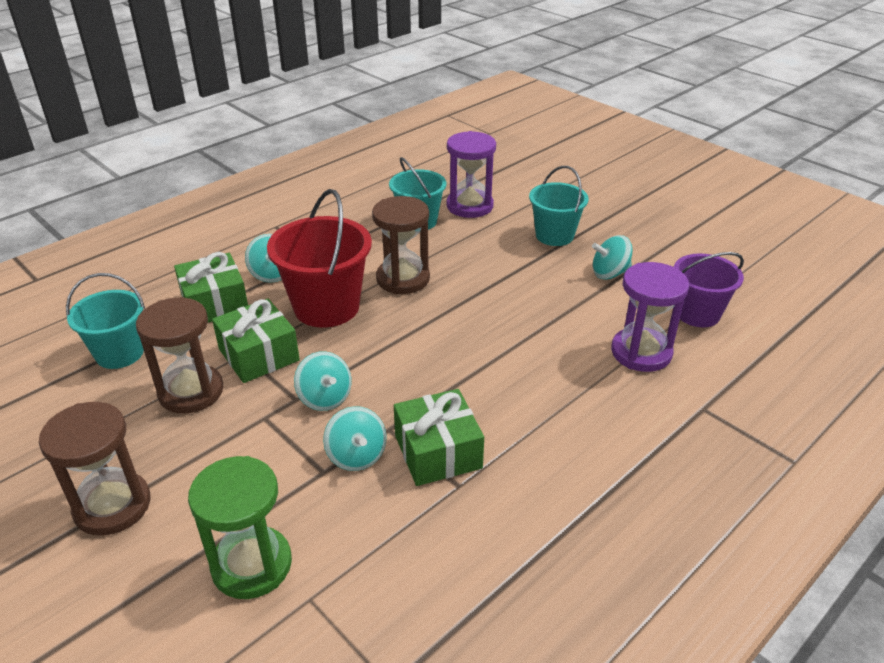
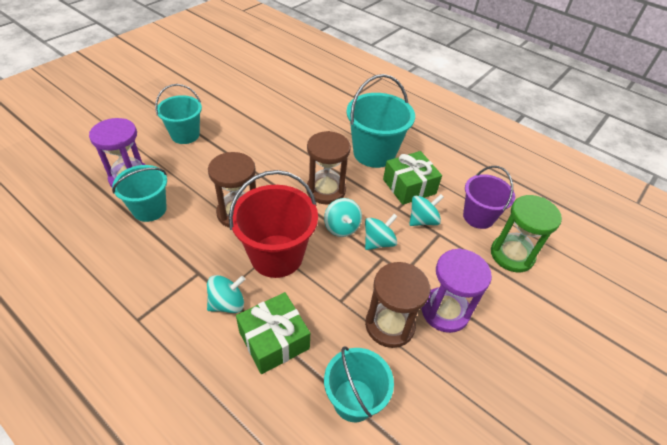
camera: 100 degrees left, 10 degrees up
(112, 506) = (505, 340): brown hourglass -> brown hourglass (326, 190)
(259, 355) = (340, 289): green gift -> none
(526, 417) = (374, 153): none -> turquoise bucket
(609, 273) = (235, 114): turquoise spinning top -> turquoise spinning top (341, 227)
(641, 352) = (313, 110): purple hourglass -> purple hourglass (445, 311)
(697, 314) = (276, 88): purple bucket -> purple bucket (478, 217)

